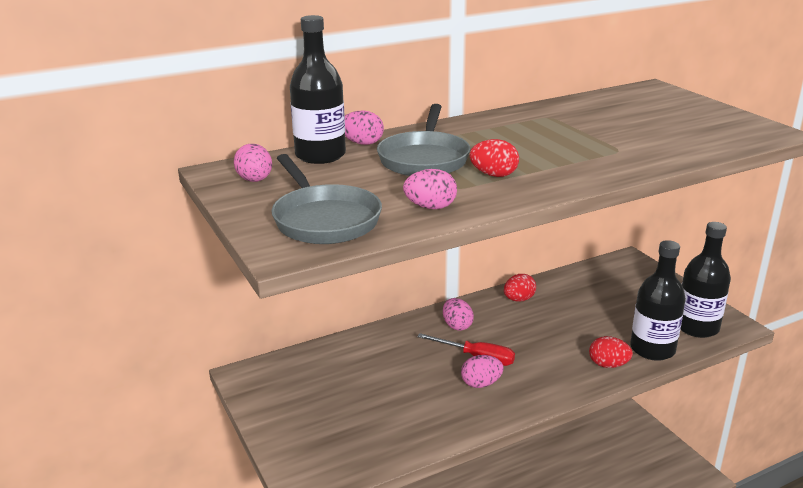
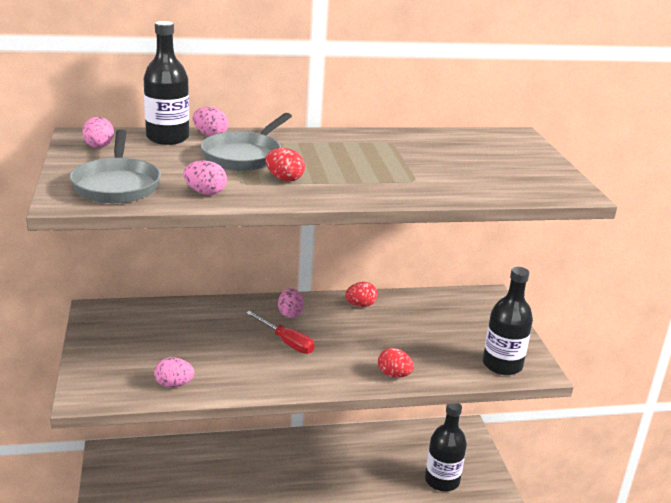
camera: 15 degrees right, 0 degrees up
(481, 384) = (273, 362): pink egg -> pink egg (174, 384)
(652, 349) = (445, 372): black bottle -> black bottle (442, 480)

